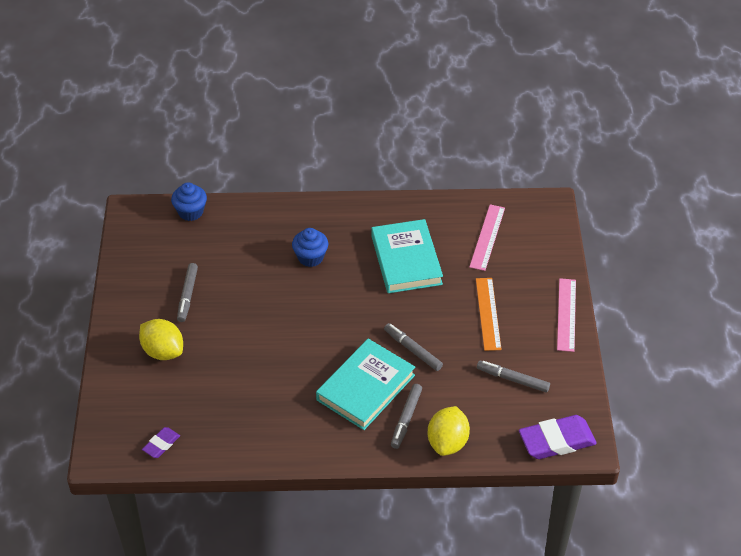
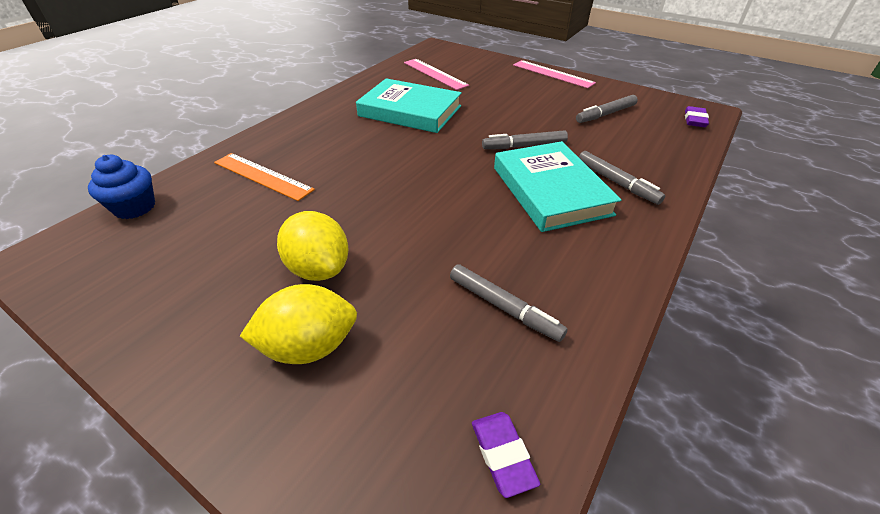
camera: 55 degrees left, 5 degrees down
(187, 295) = (249, 269): grey marker -> grey marker (504, 307)
(310, 257) = (332, 155): blue cupcake -> none
(447, 442) = (666, 171): yellow lemon -> yellow lemon (319, 268)
(488, 313) = (517, 99): orange ruler -> orange ruler (262, 176)
(556, 441) = (694, 120): purple eraser -> purple eraser, size x0.52

